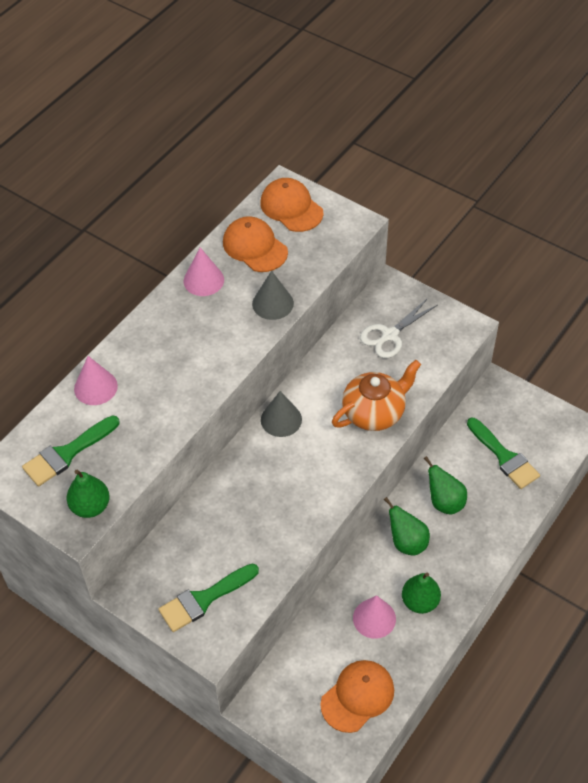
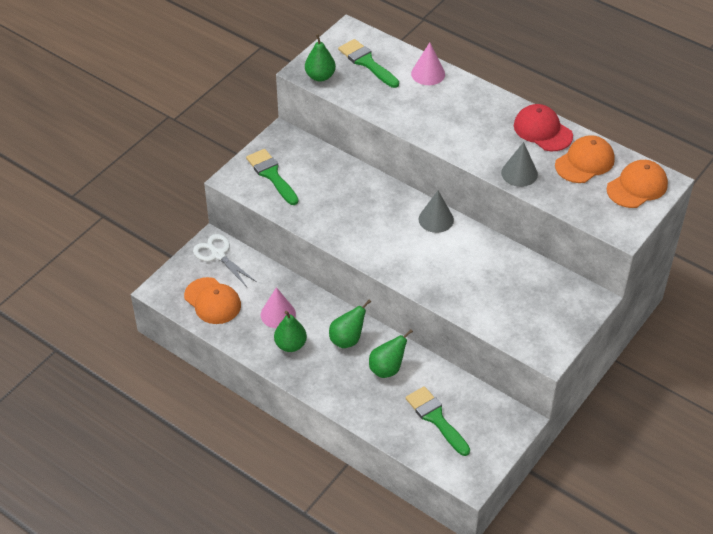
camera: 90 degrees right, 5 degrees down
(203, 280) = (542, 130): pink cone -> red cap
(374, 412) = (444, 281): orange teapot -> none
(390, 335) = (533, 295): white scissors -> white scissors (218, 255)
(504, 457) = (436, 418): green brush -> green brush turned 90 degrees clockwise

